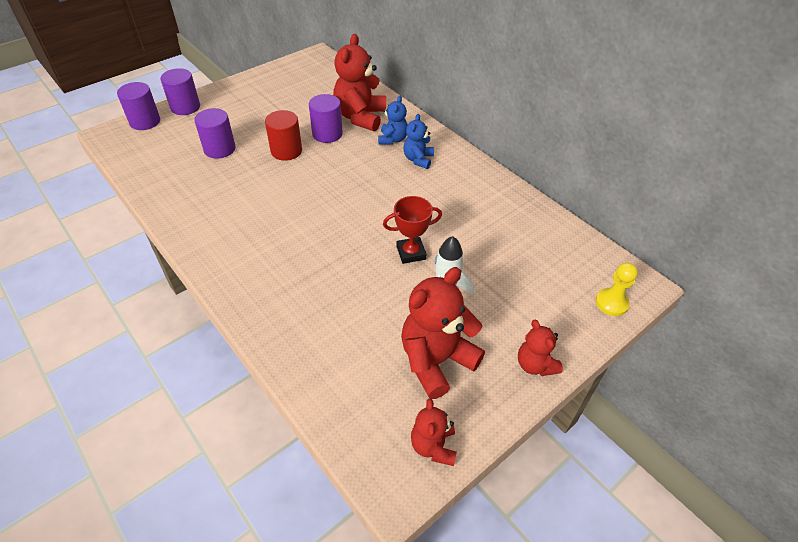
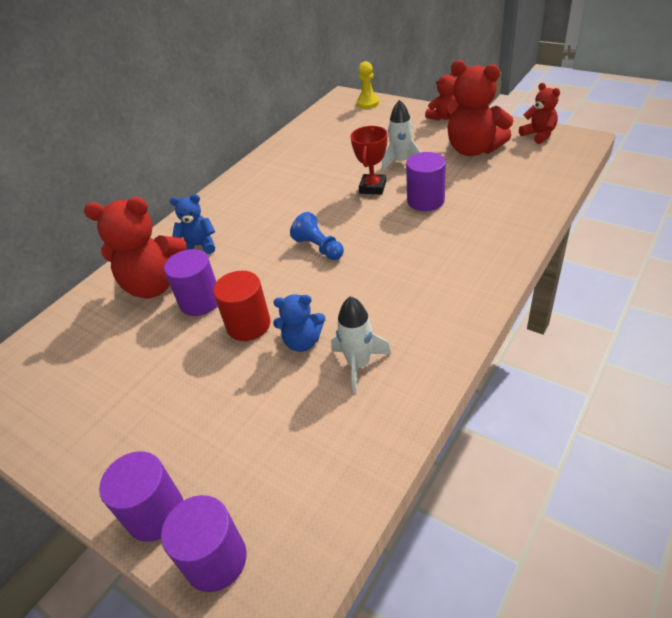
camera: 100 degrees left, 5 degrees down
(210, 190) = (359, 364): none -> white rocket
(219, 149) = (266, 398): purple cylinder -> purple cylinder (425, 200)
(343, 198) = (319, 247): none -> blue pawn
(411, 253) = (372, 187): red trophy -> red trophy turned 45 degrees clockwise
(418, 159) = (232, 219): blue teddy bear -> blue teddy bear (302, 342)
(433, 446) = (538, 135): red teddy bear -> red teddy bear turned 105 degrees counterclockwise

